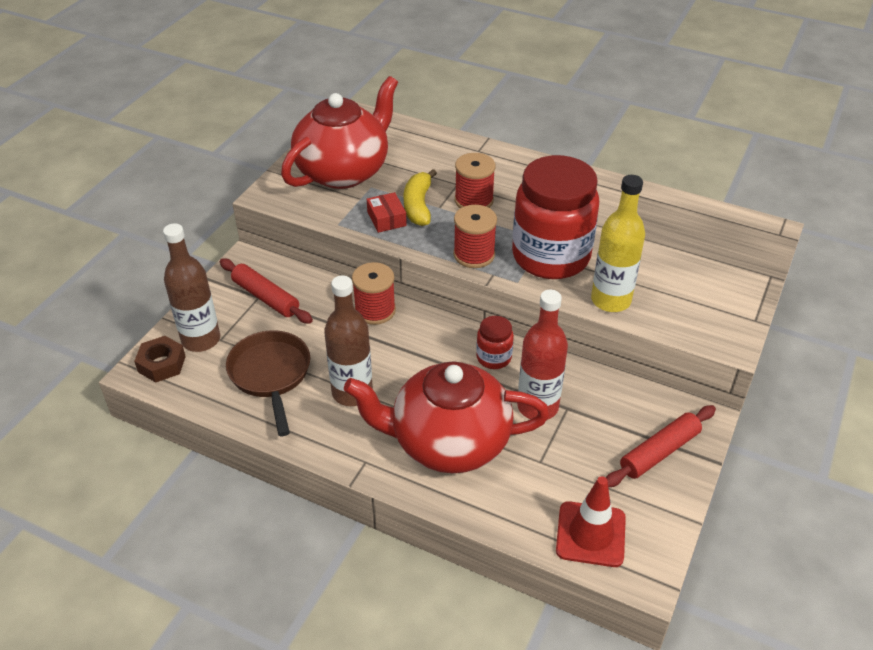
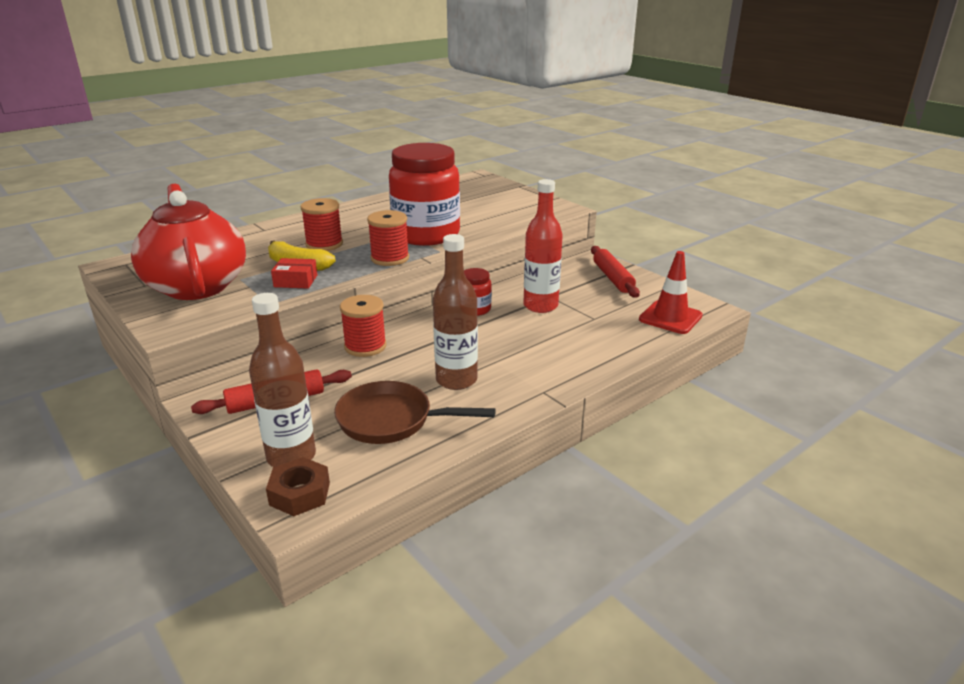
camera: 65 degrees left, 15 degrees down
(448, 442) = (549, 349): red teapot -> none
(610, 300) = (493, 228): yellow bottle -> none

